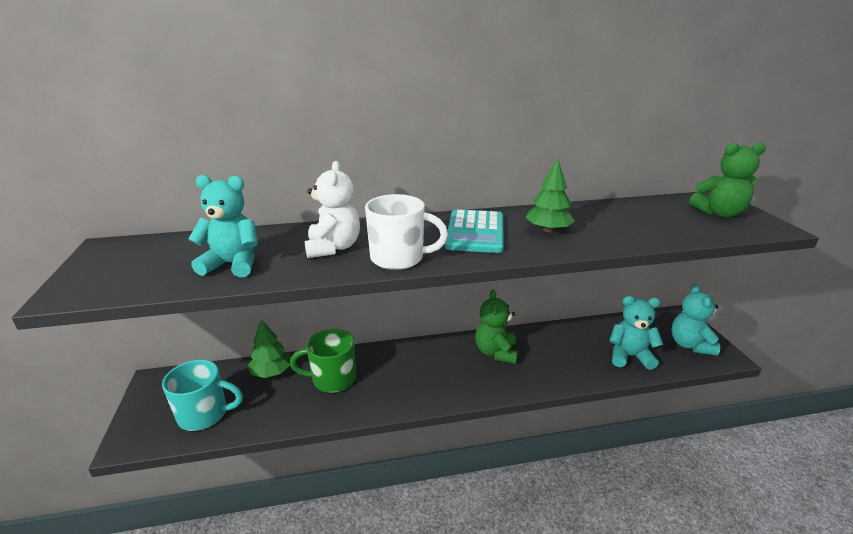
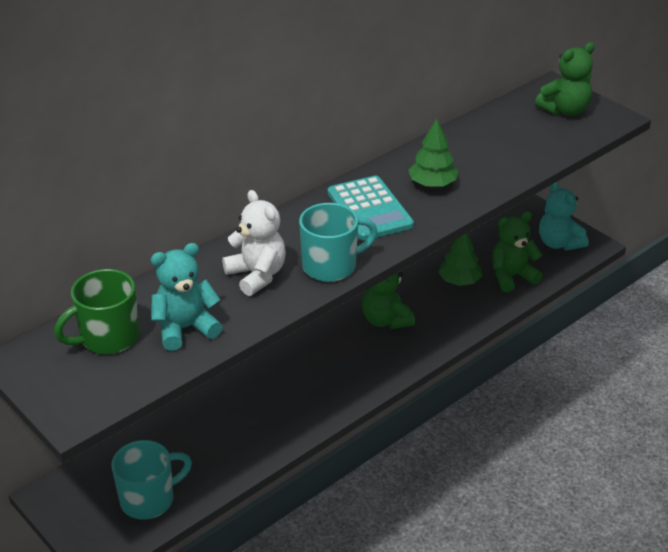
camera: 30 degrees left, 10 degrees up
(271, 372) = (172, 432): green tree -> green tree (459, 281)
(332, 379) = (245, 413): green mug -> green mug (108, 338)
(399, 258) = (331, 266): white mug -> turquoise mug
(629, 356) = (512, 276): turquoise teddy bear -> green teddy bear

